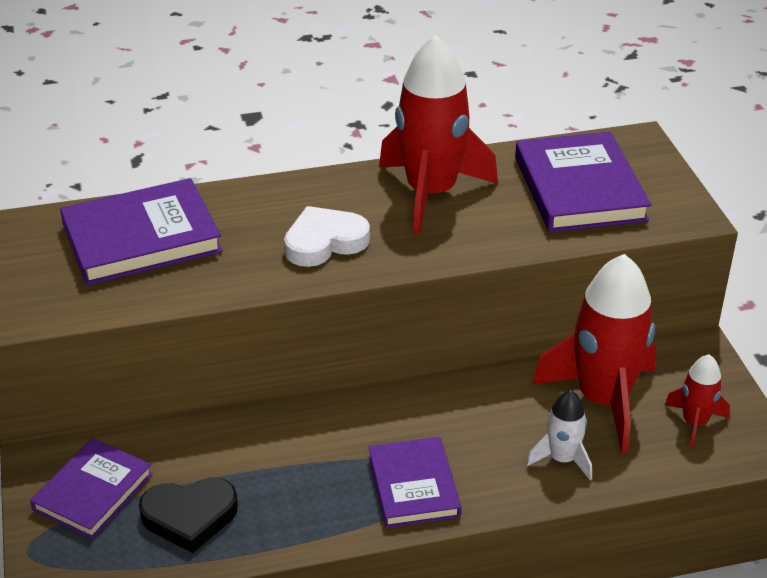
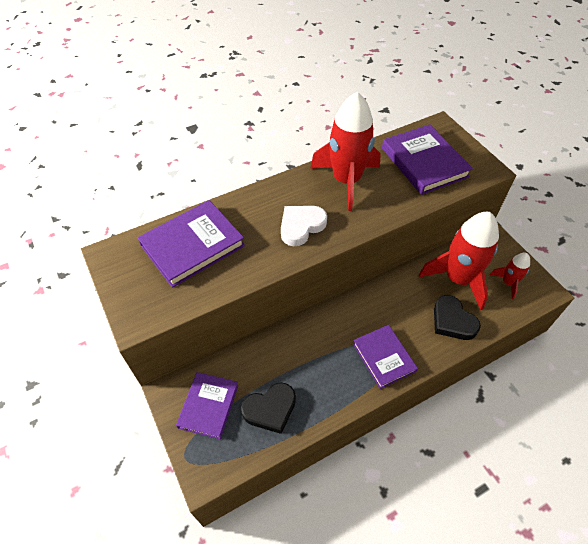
camera: 15 degrees left, 15 degrees up
(562, 459) = (452, 321): white rocket -> black heart

